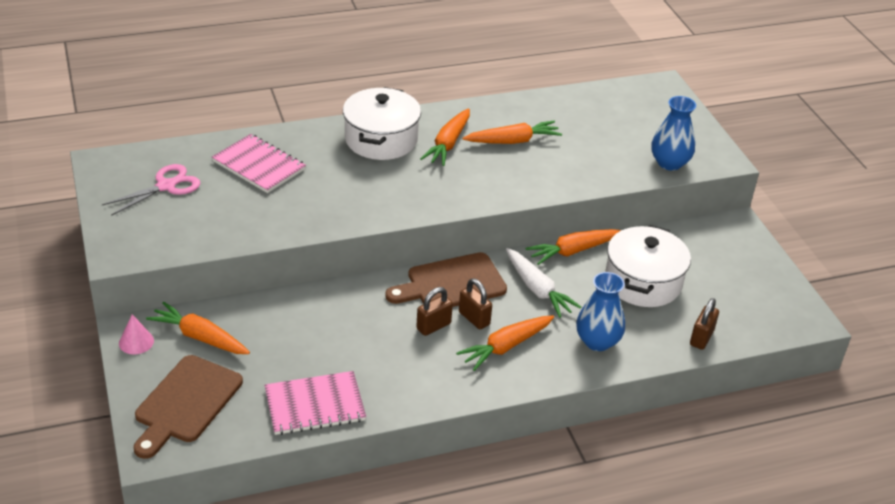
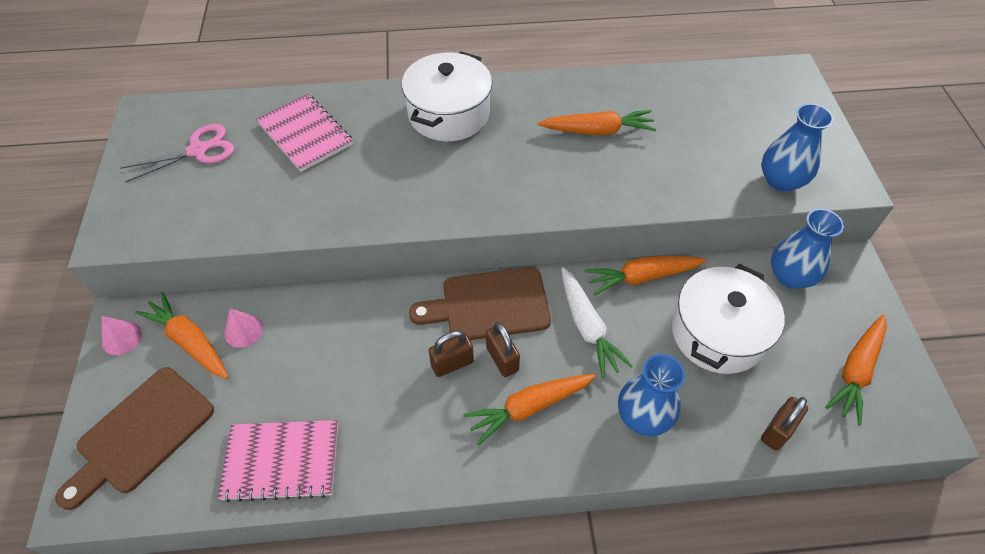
camera: 15 degrees right, 15 degrees up
(244, 324) = (243, 330): none -> pink cone
(448, 144) = (522, 127): orange carrot -> orange carrot (855, 371)
(692, 238) = (790, 276): none -> blue vase

